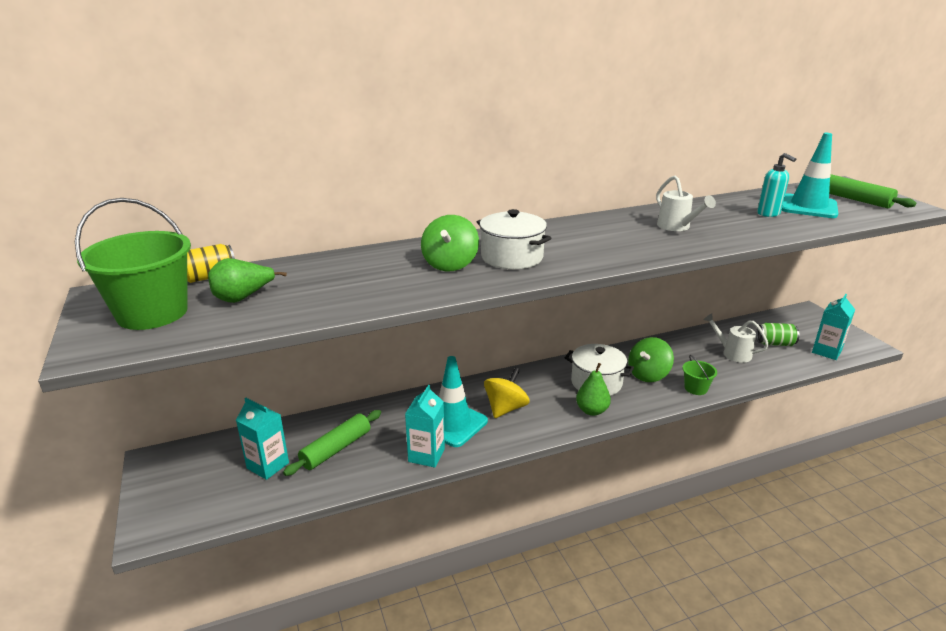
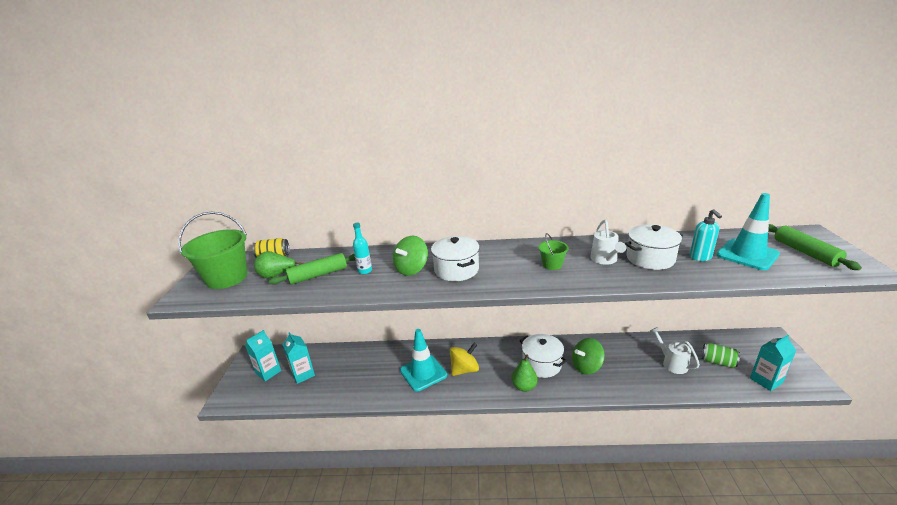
camera: 25 degrees right, 0 degrees up
(336, 449) = (345, 373): green rolling pin -> green rolling pin (318, 275)
(383, 274) = (365, 271): none -> turquoise bottle
(426, 455) = (393, 392): turquoise carton -> turquoise carton (268, 372)
(695, 388) = (619, 388): green bucket -> green bucket (552, 264)
(721, 220) = (650, 258): none -> white pot

